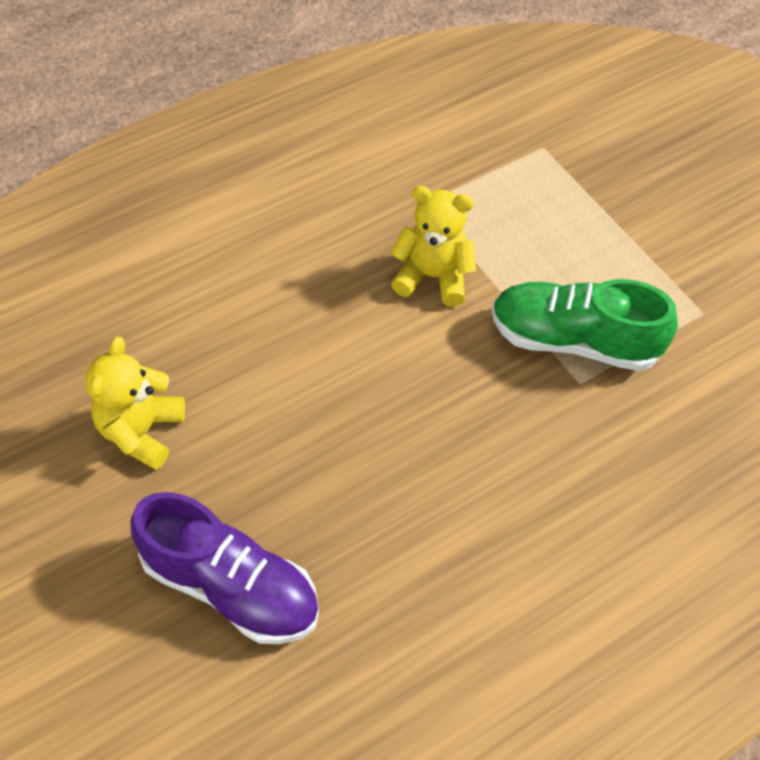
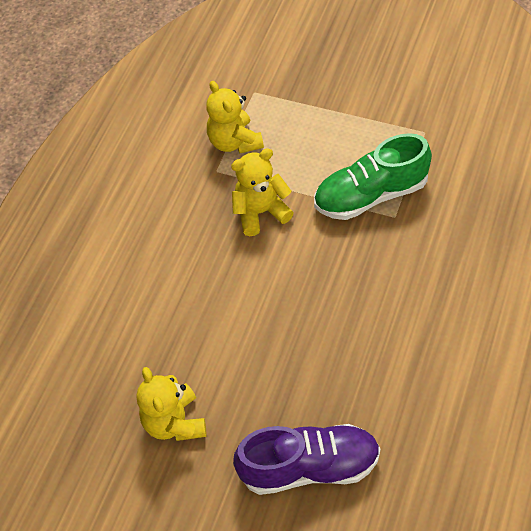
camera: 30 degrees left, 0 degrees up
(473, 185) = (234, 142): none -> yellow teddy bear

